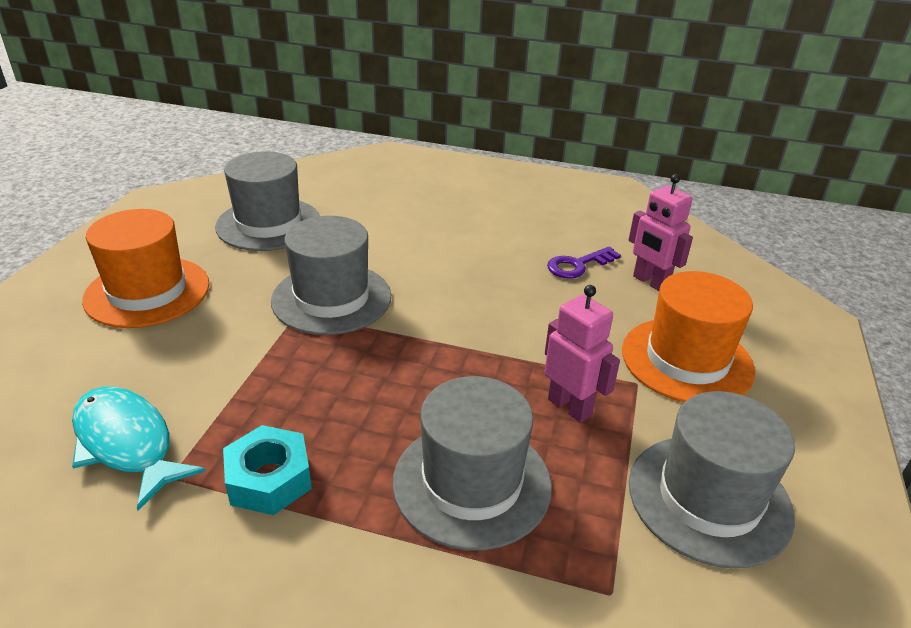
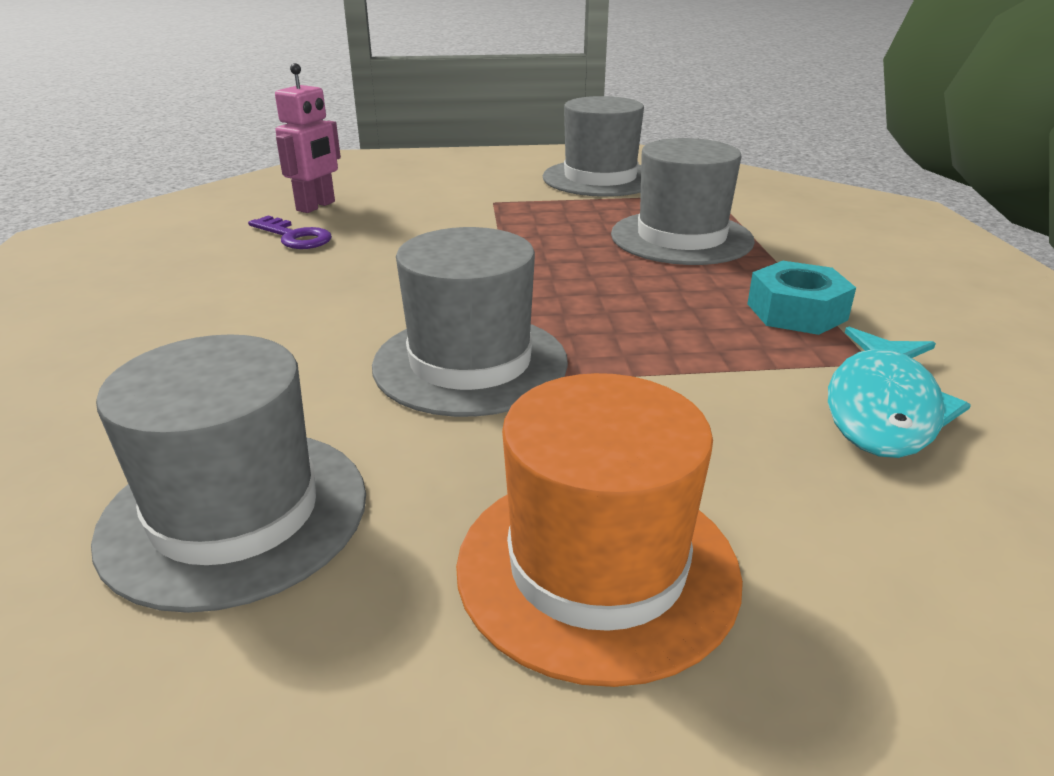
camera: 110 degrees left, 5 degrees down
(570, 407) = (551, 218): pink robot -> none
(687, 360) = (445, 189): orange hat -> none

